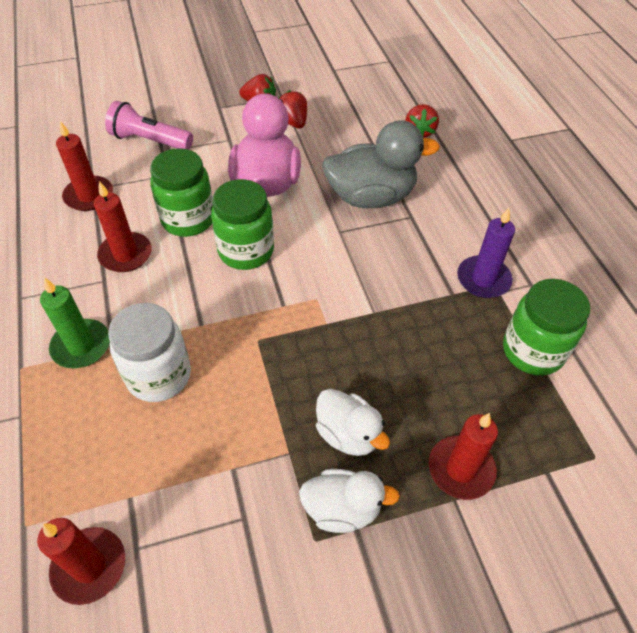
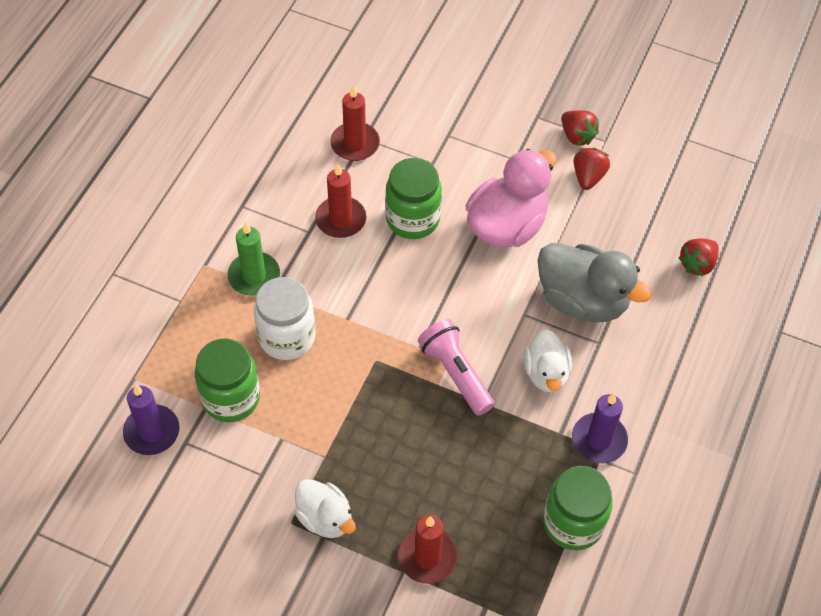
camera: 40 degrees right, 5 degrees up
(89, 566) = (152, 432): red candle -> purple candle
(150, 141) = (446, 117): pink flashlight -> pink flashlight (455, 373)
(246, 251) = (432, 279): green jar -> green jar (231, 398)
(348, 434) = (375, 475): white duck -> white duck (546, 373)

